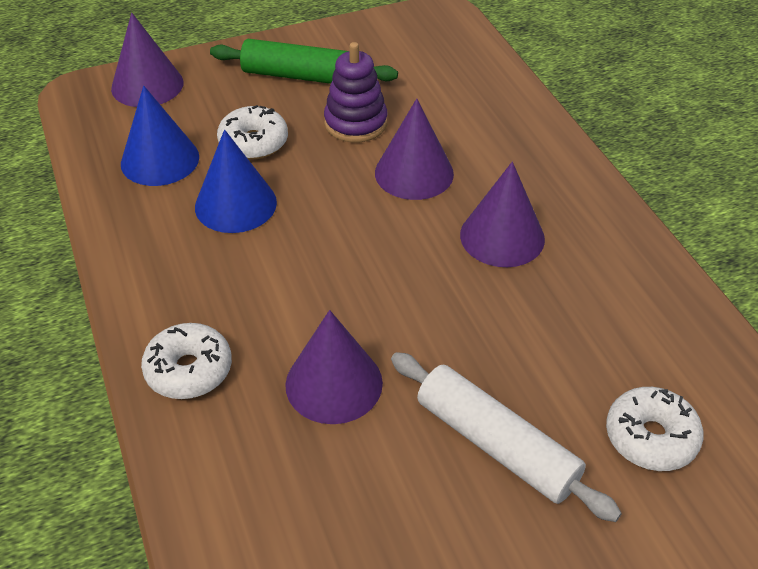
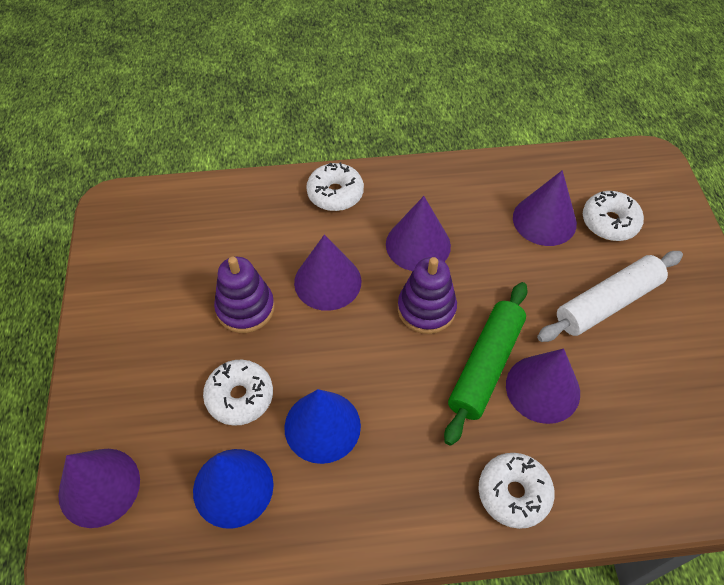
camera: 75 degrees left, 10 degrees up
(303, 76) = (156, 335): green rolling pin -> green rolling pin (485, 366)
(410, 259) = (426, 309): none -> purple stacking toy
(542, 154) = (335, 193): none -> white donut
(611, 357) = (544, 220): none -> purple cone

